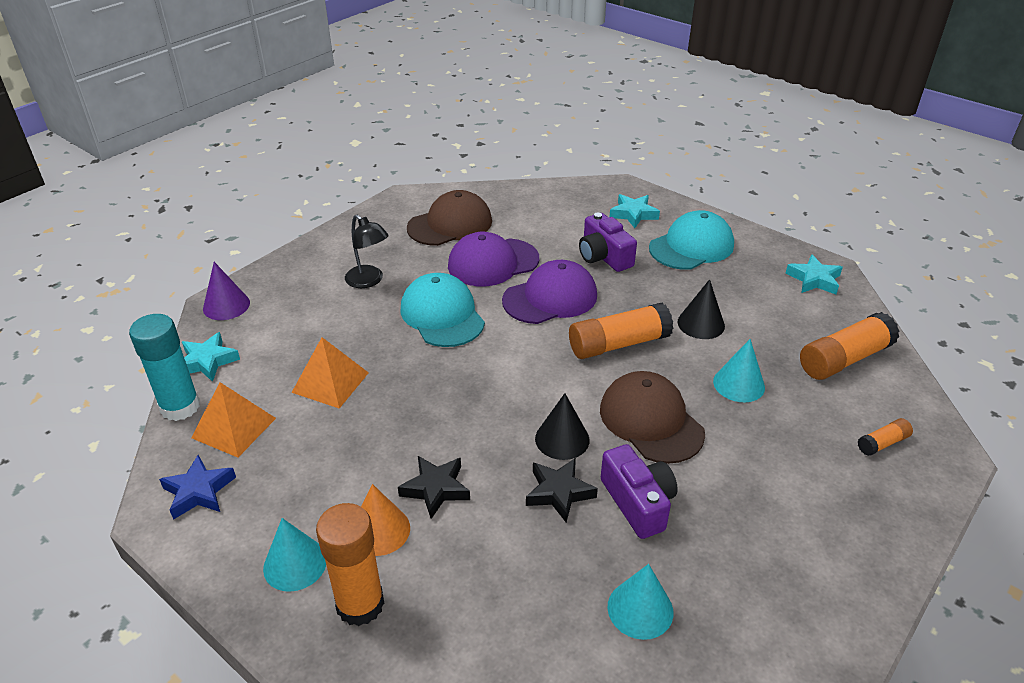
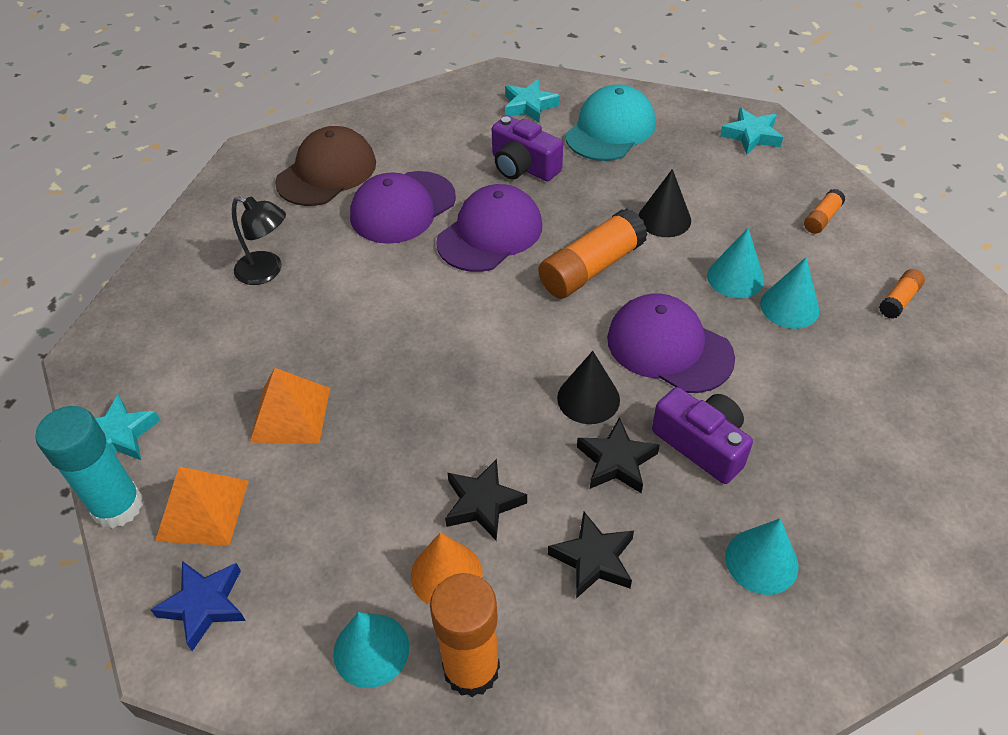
camera: 20 degrees left, 10 degrees up
(226, 305) = (102, 355): purple cone -> none
(442, 315) = (378, 290): turquoise cap -> none
(499, 559) = (593, 559): none -> black star
(651, 421) = (669, 347): brown cap -> purple cap
(775, 420) = (789, 307): none -> turquoise cone
(844, 359) = (822, 218): orange glue stick -> orange glue stick, size x0.49

